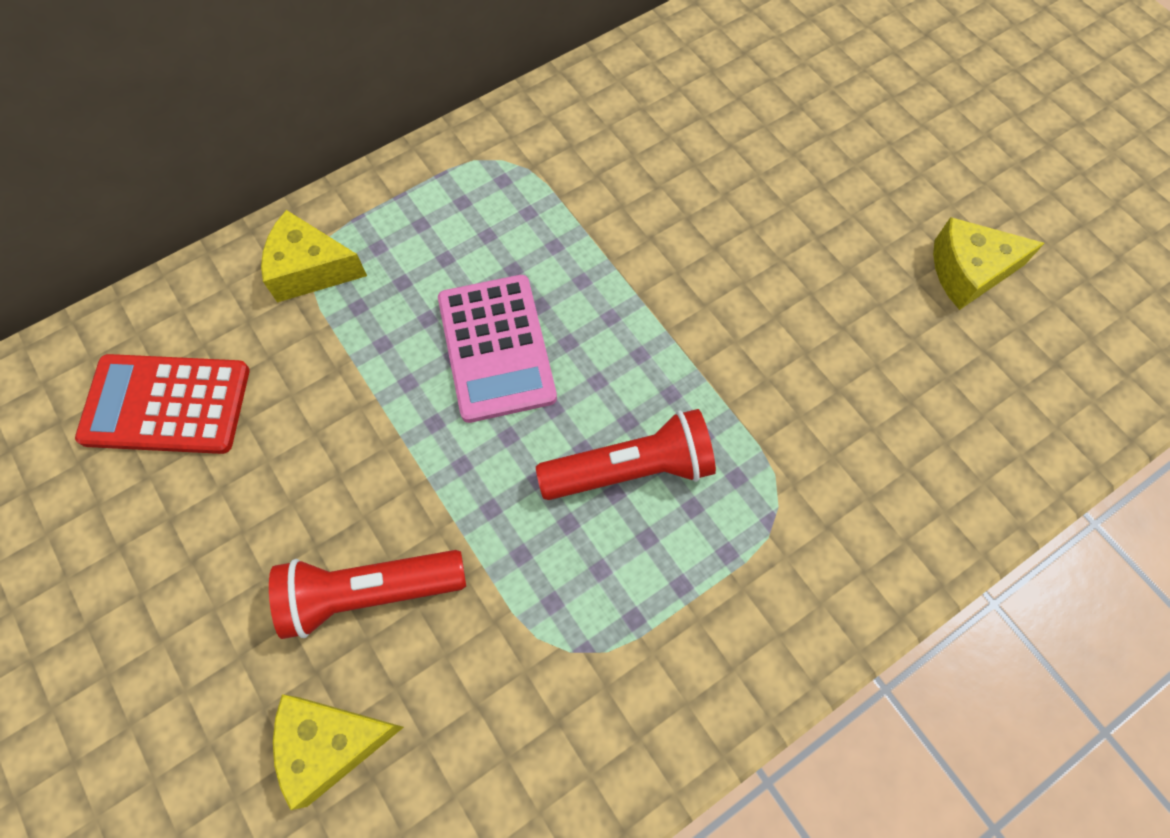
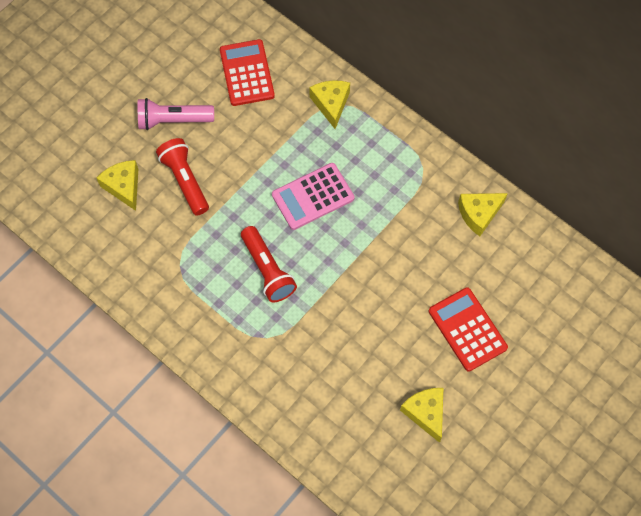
camera: 75 degrees right, 0 degrees up
(208, 586) = (173, 120): none -> pink flashlight
(616, 104) = (479, 214): none -> yellow cheese
(823, 173) = (467, 329): none -> red calculator

